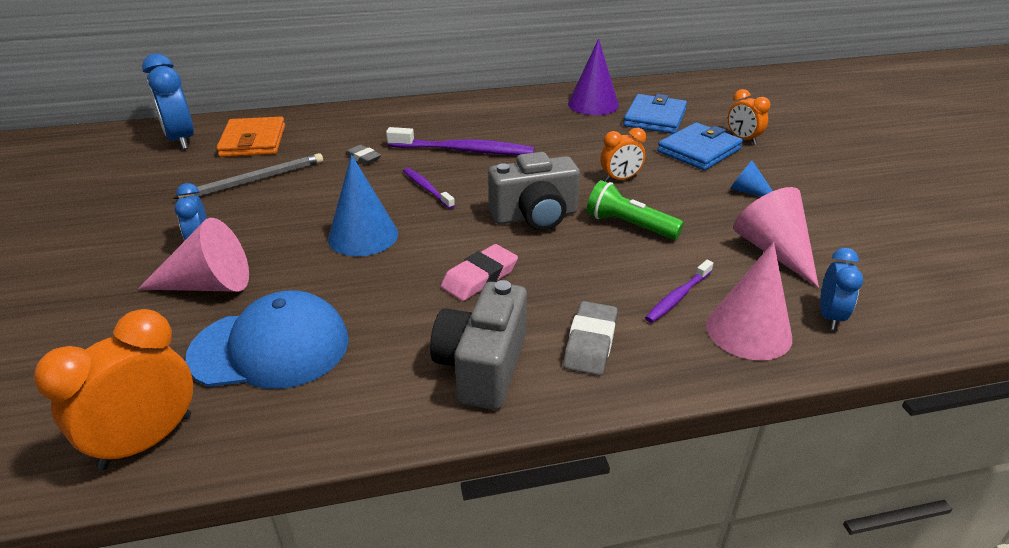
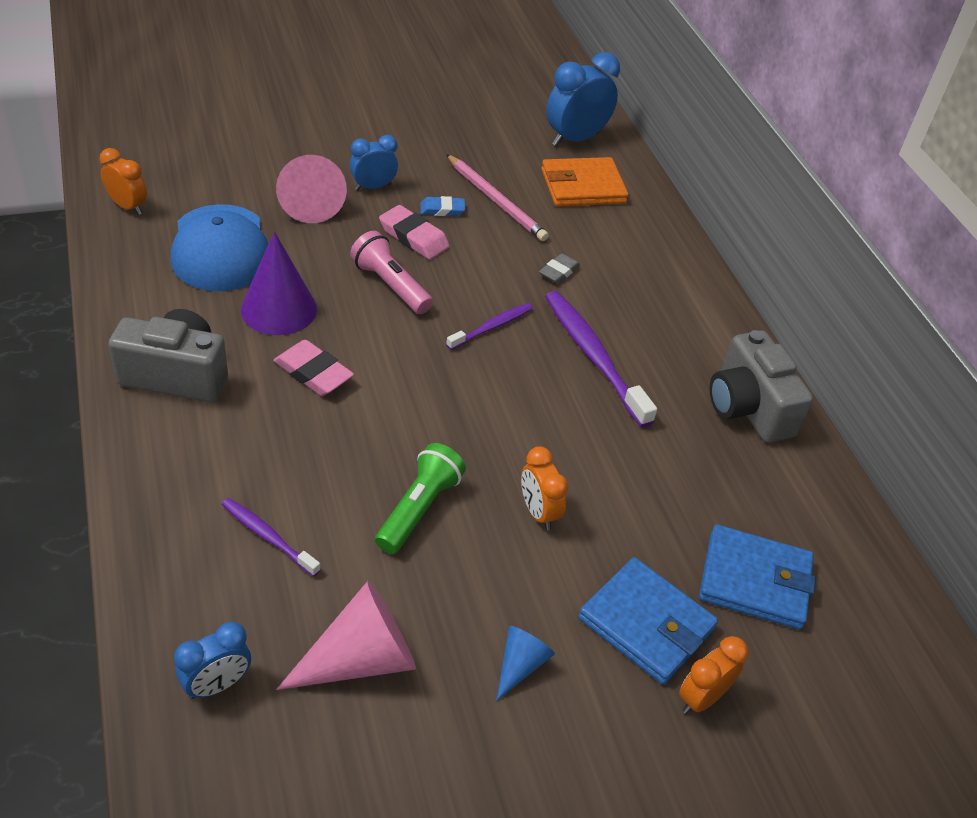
camera: 80 degrees right, 10 degrees up
(146, 441) = (128, 206): orange clock -> orange clock, size x0.60
(254, 180) = (496, 200): grey pencil -> pink pencil
(257, 207) = (442, 209): none -> blue eraser
(294, 222) = (413, 237): none -> pink eraser
(363, 236) = (390, 285): blue cone -> pink flashlight
(464, 150) = (593, 356): purple toothbrush -> purple toothbrush turned 150 degrees clockwise
(535, 216) = (435, 420): grey camera -> grey camera (748, 408)
(590, 343) = (199, 453): grey eraser -> none
(593, 104) = (784, 503): purple cone -> purple cone (279, 309)
(748, 331) = (200, 592): pink cone -> none
(830, 316) = (217, 685): blue clock -> blue clock turned 45 degrees counterclockwise

